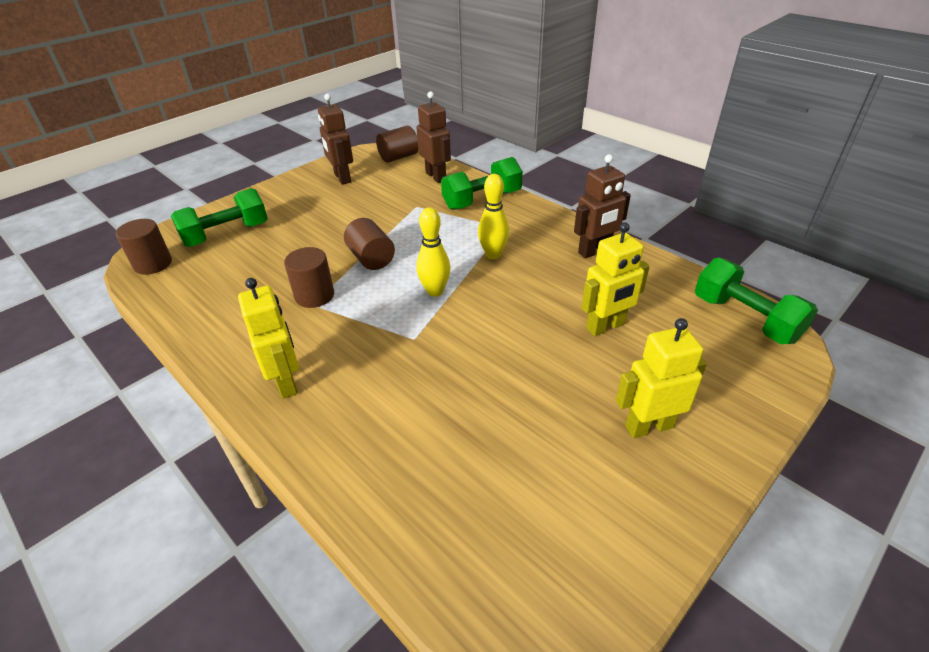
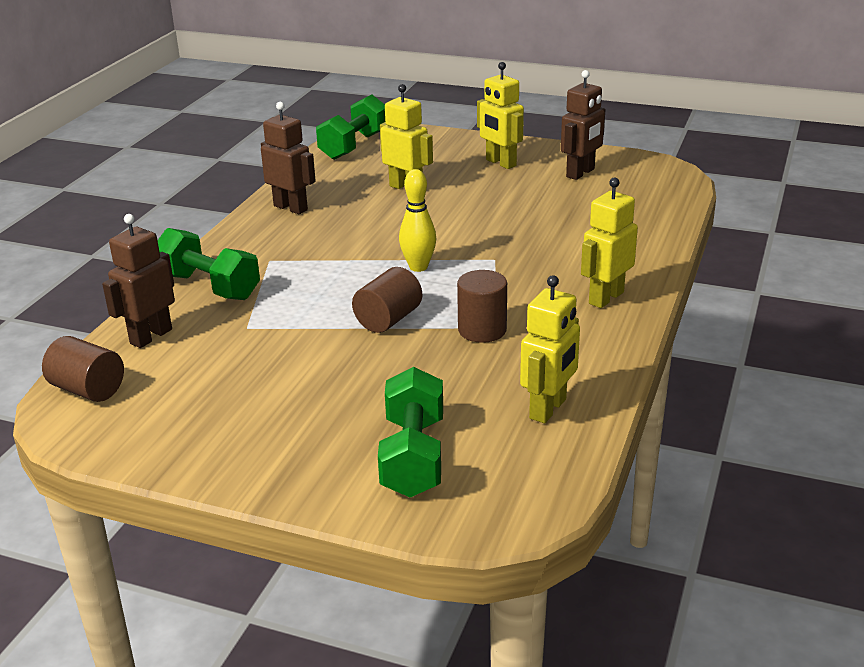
camera: 115 degrees left, 10 degrees down
(153, 264) = (528, 487): brown cylinder -> none
(199, 294) = (548, 409): none -> yellow robot
(226, 234) = (413, 456): green dumbbell -> green dumbbell turned 60 degrees clockwise
(342, 178) = (185, 419): brown robot -> brown robot (580, 173)
(493, 255) = (331, 253): yellow bowling pin -> none

